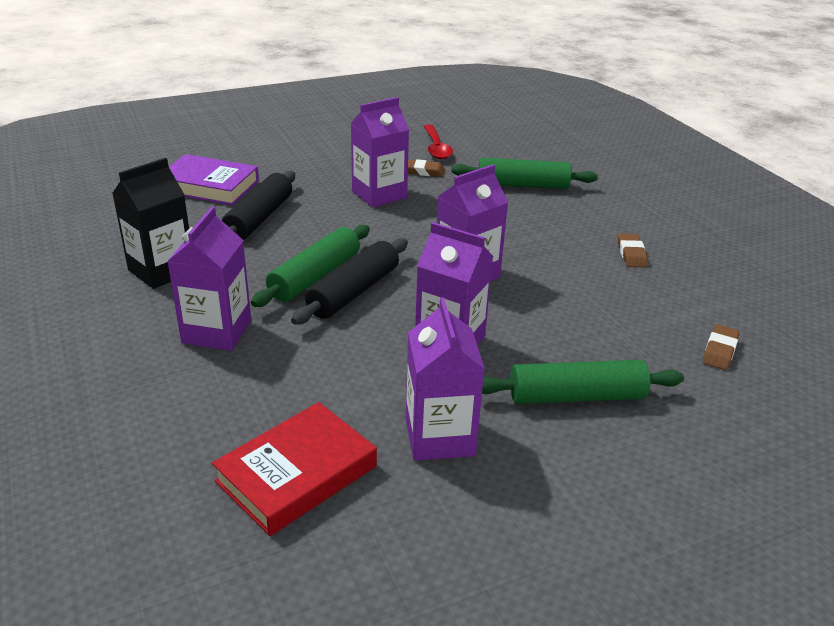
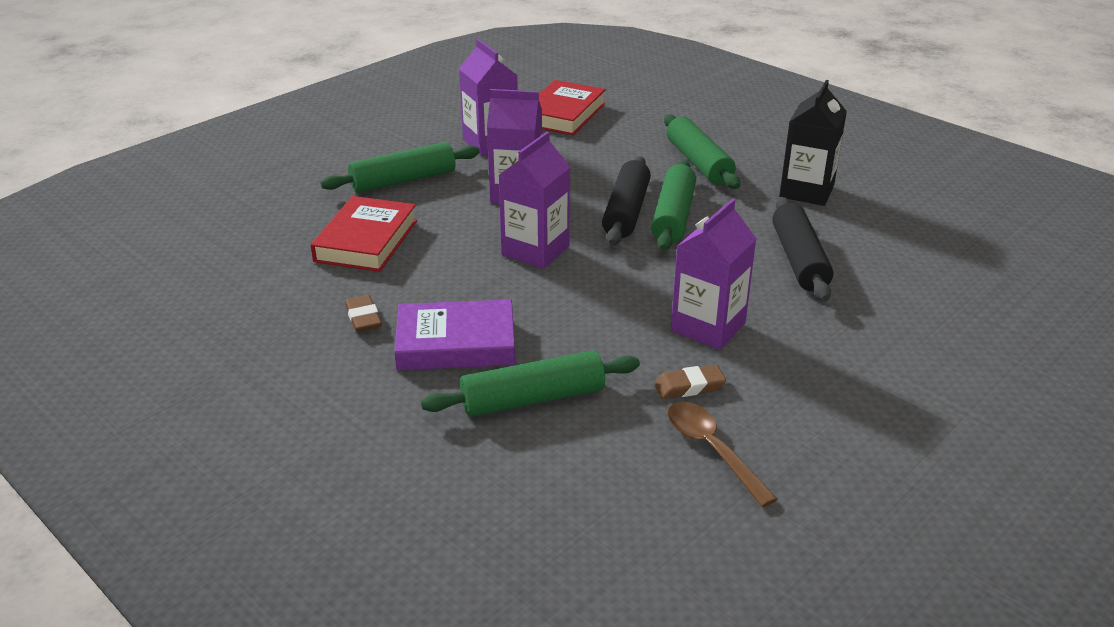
camera: 160 degrees right, 0 degrees up
(209, 186) = (910, 286): purple book -> purple book (456, 343)
(217, 332) = (699, 162): purple carton -> green rolling pin
(436, 148) = (712, 450): red spoon -> brown spoon
(626, 322) = (366, 241): none -> red book
(719, 351) = (281, 235): brown eraser -> none

